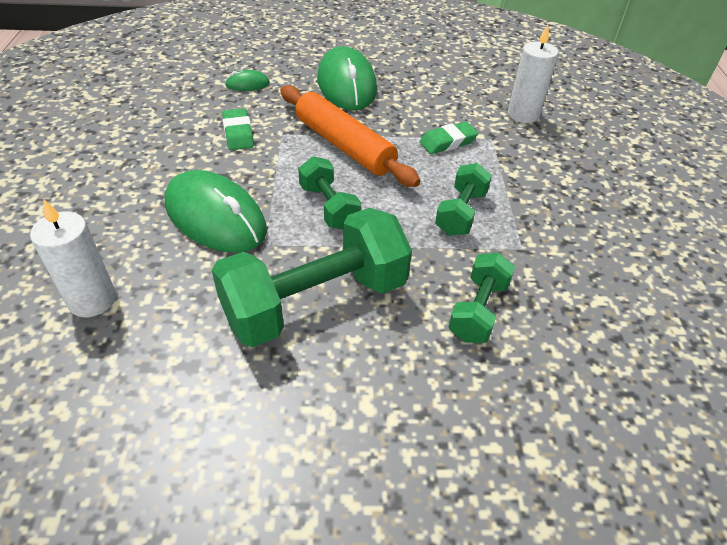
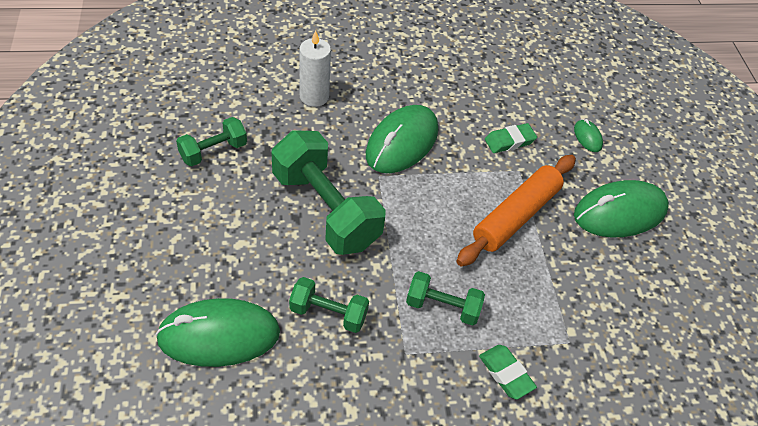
camera: 80 degrees right, 5 degrees up
(329, 207) = (429, 210): green dumbbell -> green dumbbell (213, 151)
(448, 142) = (549, 300): green eraser -> green eraser (506, 373)
(523, 114) = (628, 379): white candle -> none
(526, 435) = (219, 335): none -> green mouse

